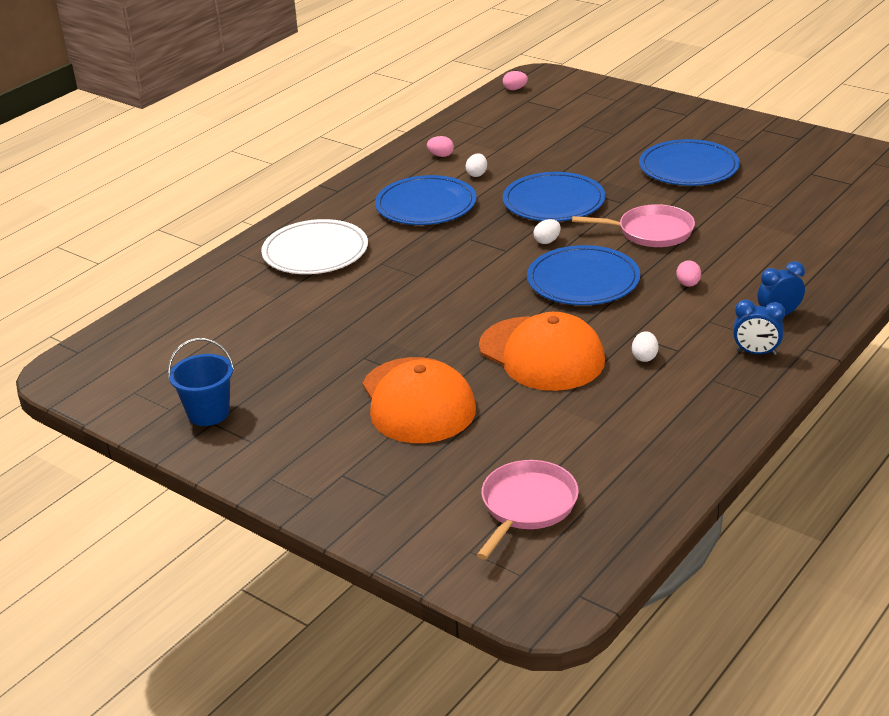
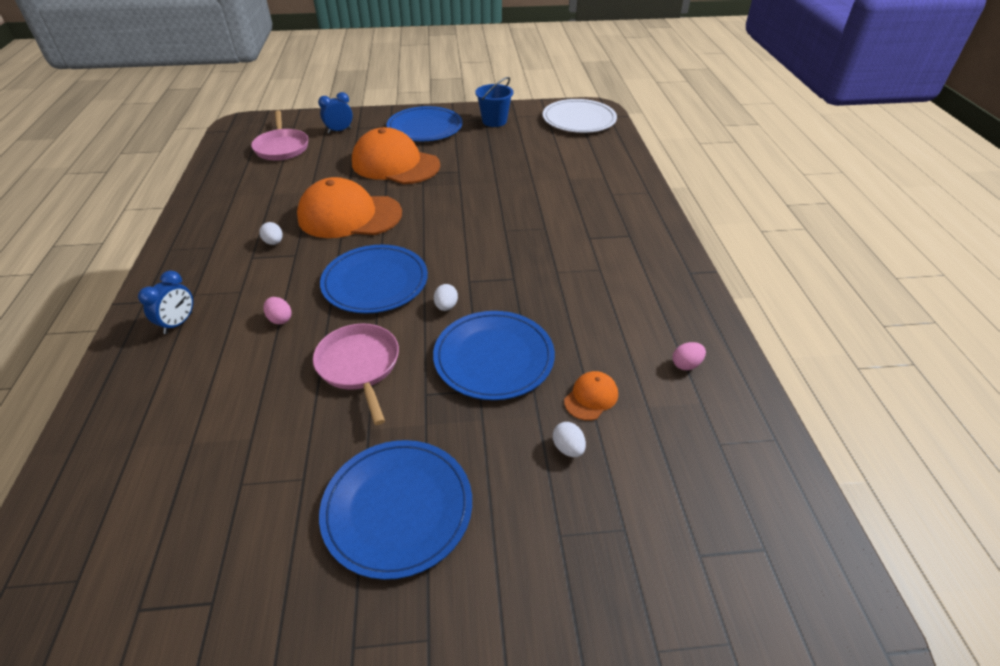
camera: 135 degrees right, 10 degrees up
(315, 252) = (603, 215): white plate -> white plate (579, 119)
(426, 205) = (598, 294): blue plate -> blue plate (425, 127)
(477, 174) = (613, 356): white egg -> white egg (568, 448)
(515, 89) = (824, 574): pink egg -> none
(522, 164) = (591, 397): none -> orange cap
(651, 232) = (359, 365): pink pan -> pink pan turned 105 degrees clockwise
(756, 353) = (186, 280): blue clock -> blue clock (339, 131)

